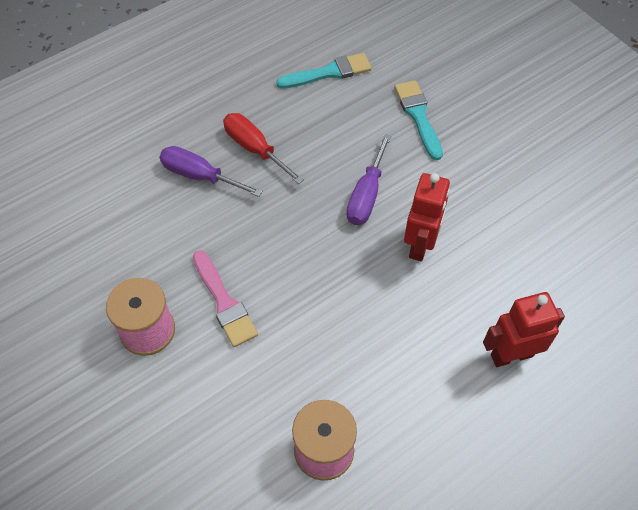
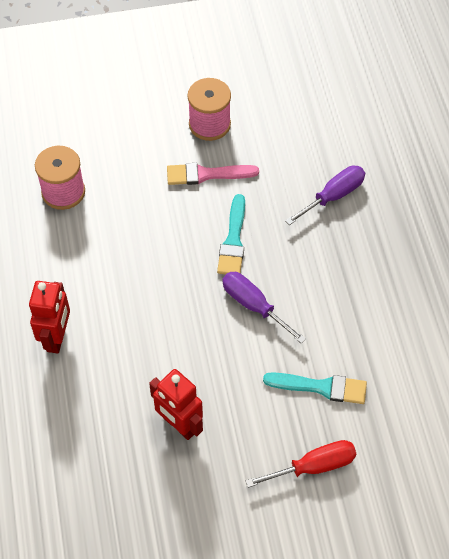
camera: 115 degrees right, 0 degrees up
(255, 148) = (344, 243): red screwdriver -> red screwdriver (314, 466)
(329, 72) = (410, 336): turquoise brush -> turquoise brush (233, 240)
(420, 245) = (185, 323): red robot -> red robot (179, 425)

